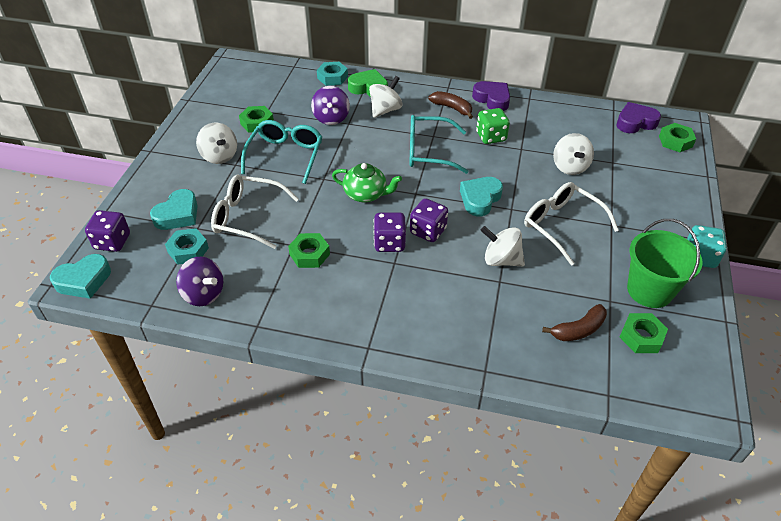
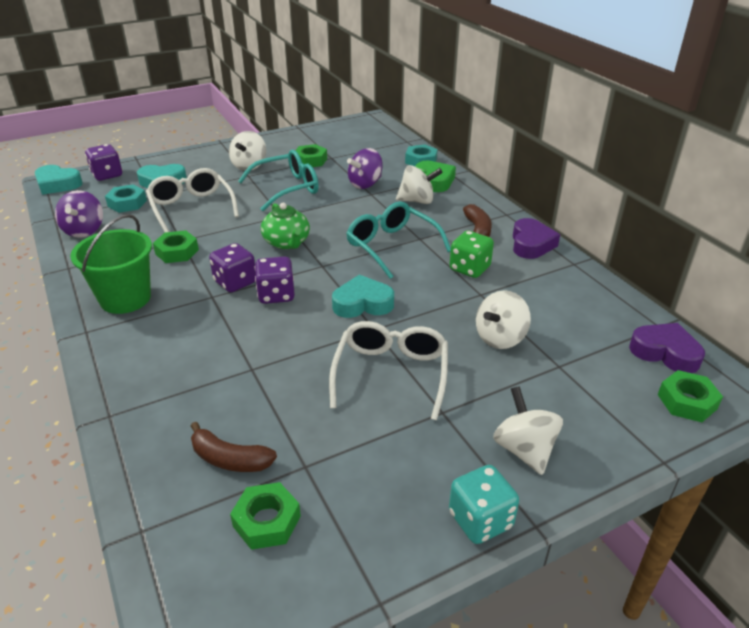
camera: 50 degrees right, 10 degrees down
(501, 260) = (285, 356): white spinning top -> white spinning top (524, 449)
(649, 290) = (359, 495): green bucket -> green bucket (125, 298)

